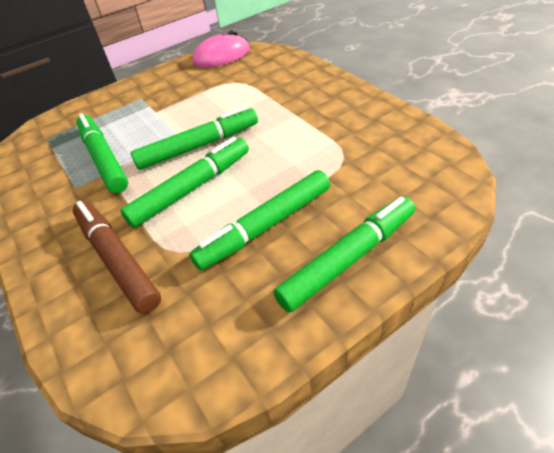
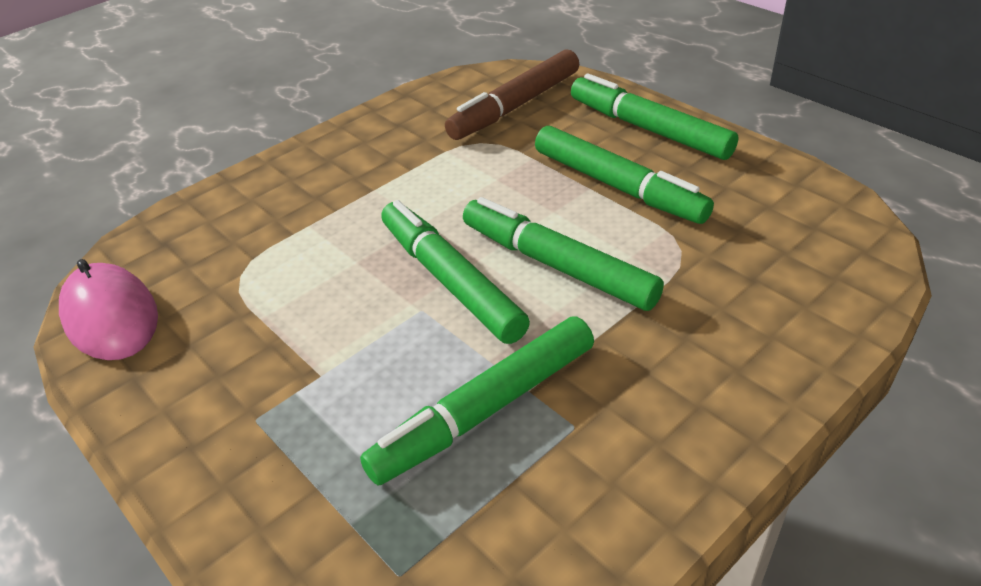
camera: 100 degrees left, 5 degrees down
(117, 259) = (715, 306): brown marker -> brown marker (515, 106)

